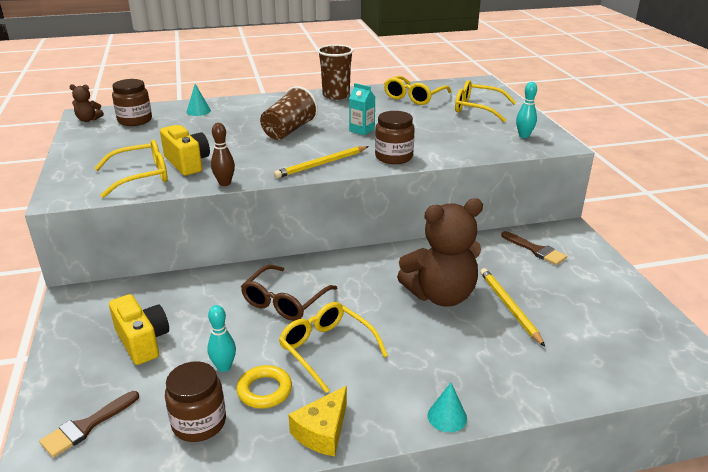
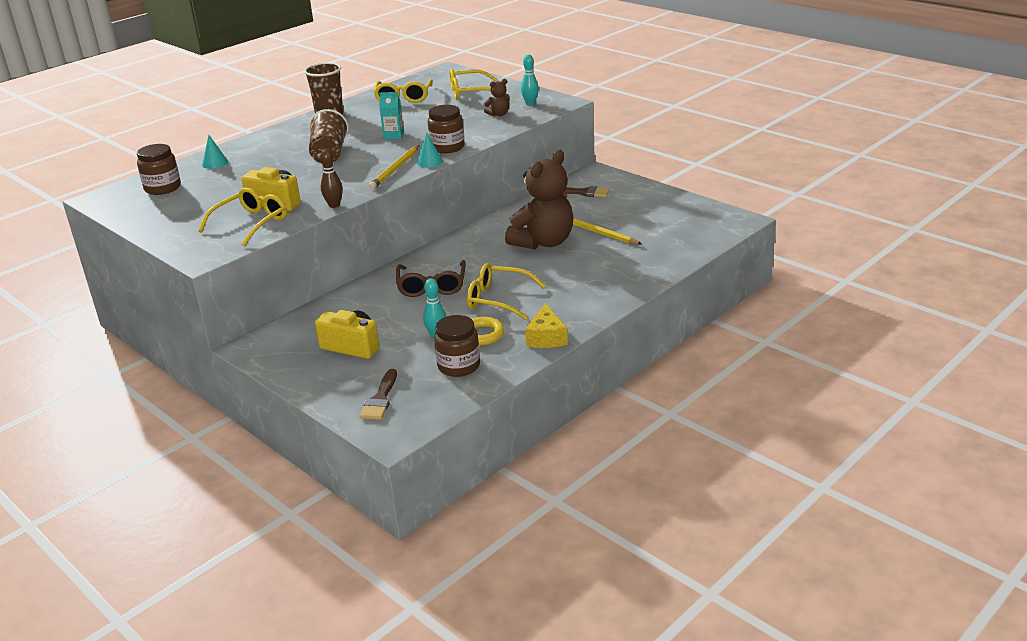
camera: 30 degrees left, 0 degrees up
(88, 120) = (111, 201): brown teddy bear -> brown teddy bear (499, 114)
(447, 416) = (615, 301): turquoise cone -> turquoise cone (429, 162)

